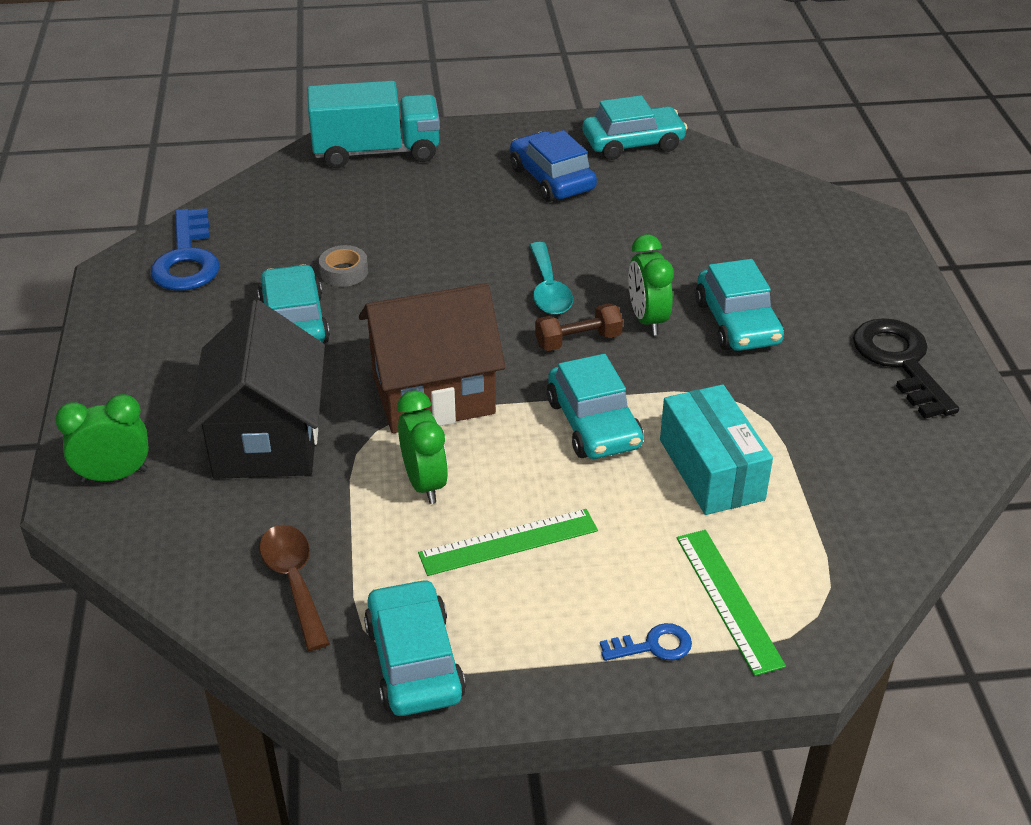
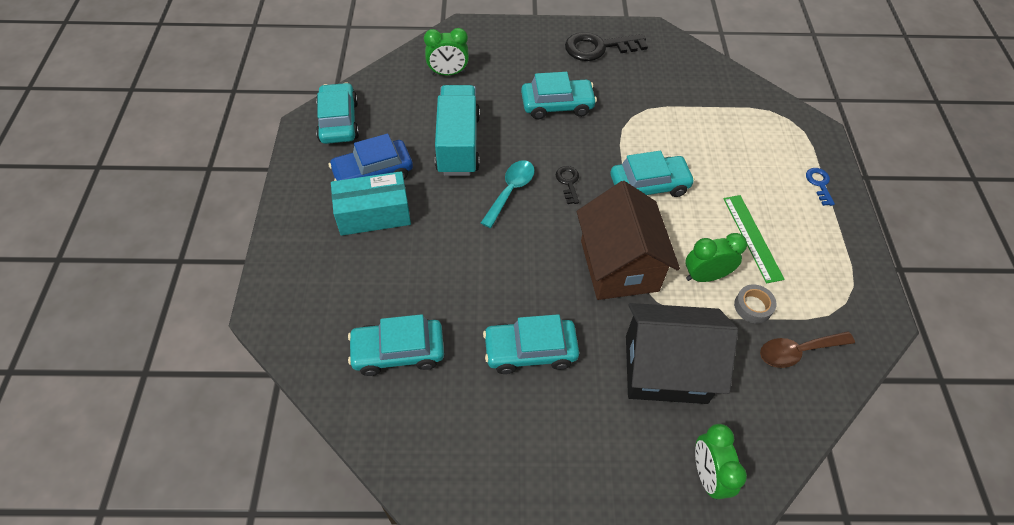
camera: 85 degrees left, 15 degrees up
(187, 259) = (430, 436): blue key -> none
(344, 272) = (470, 314): grey tape -> grey tape (753, 306)
(376, 152) = (297, 285): turquoise truck -> turquoise truck (458, 144)
(414, 661) = (849, 290): turquoise car -> turquoise car (398, 351)
(548, 289) = (510, 191): turquoise spoon -> turquoise spoon turned 60 degrees counterclockwise
(578, 341) = (568, 182): brown dumbbell -> black key
(647, 320) = (550, 145): green clock -> green clock (448, 73)
(711, 469) = (687, 139): turquoise box -> turquoise box (374, 214)
(728, 600) = (783, 149): green ruler -> none

